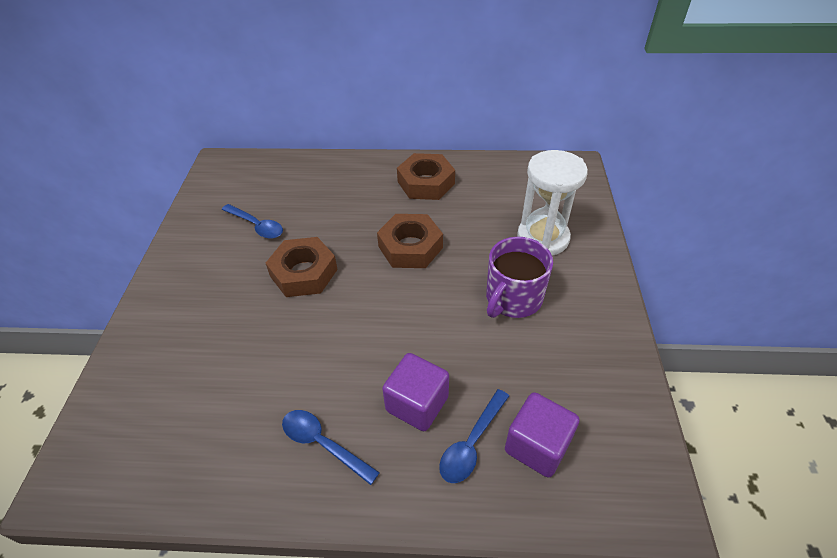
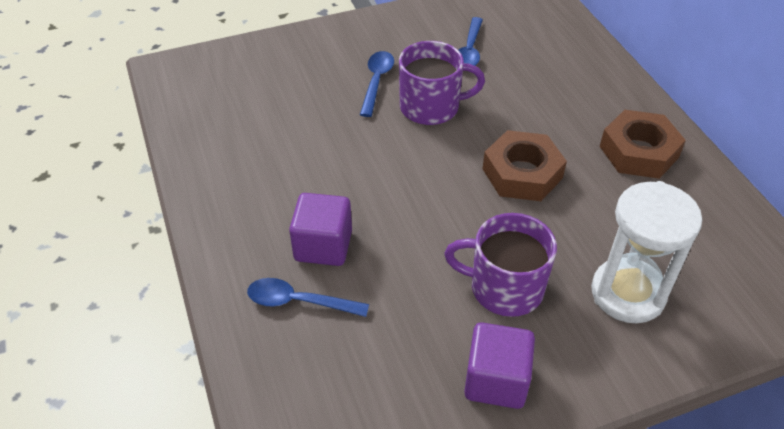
camera: 65 degrees right, 0 degrees up
(303, 273) = (431, 107): brown nut -> purple mug
(323, 444) = (254, 194): blue spoon -> blue spoon (376, 81)
(537, 446) = (319, 358): purple cube -> purple cube (496, 380)

